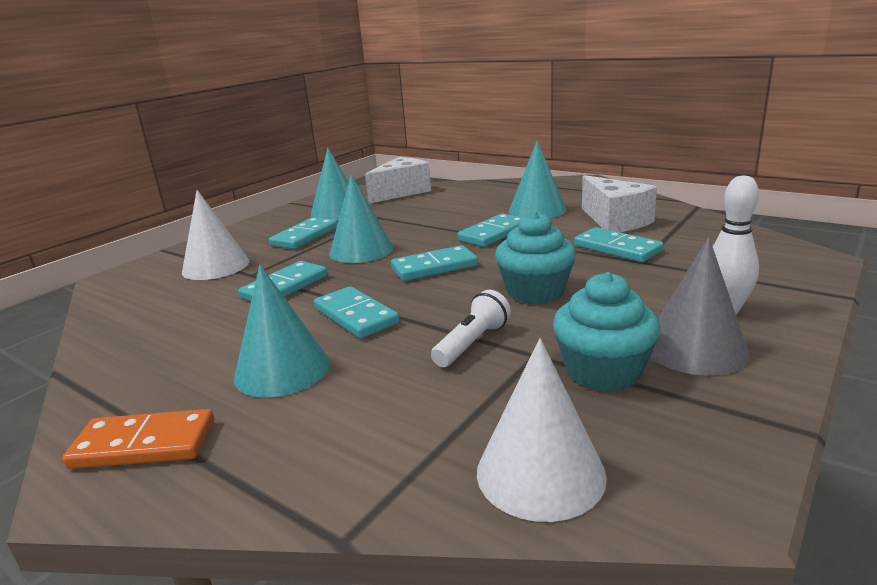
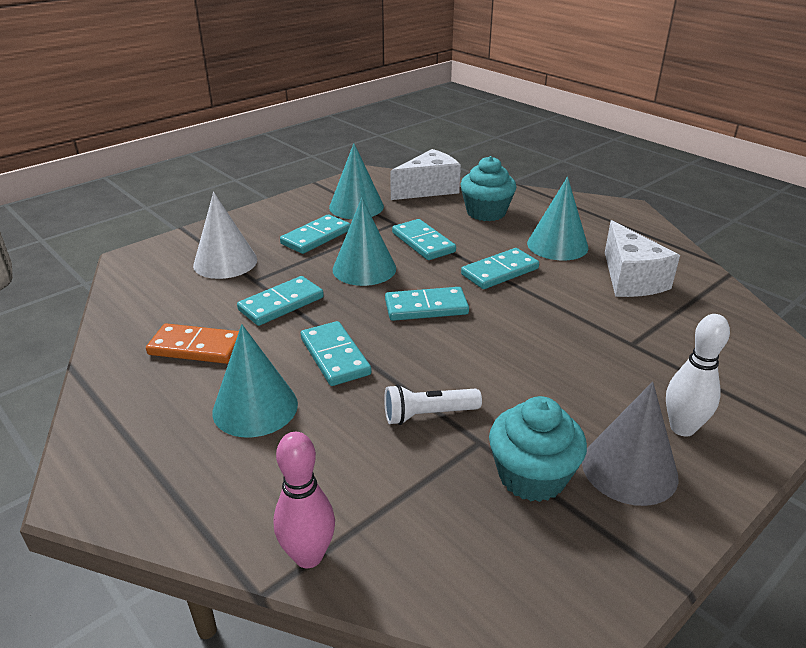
camera: 10 degrees right, 10 degrees up
(144, 444) = (130, 463): orange domino -> orange domino (196, 347)
(389, 488) = (308, 556): none -> pink bowling pin
(472, 343) = (428, 414): white flashlight -> white flashlight turned 150 degrees counterclockwise
(535, 292) = (510, 362): turquoise cupcake -> turquoise cupcake (486, 212)
(540, 473) = (433, 571): white cone -> none
(617, 248) = (615, 320): turquoise domino -> turquoise domino (423, 242)

